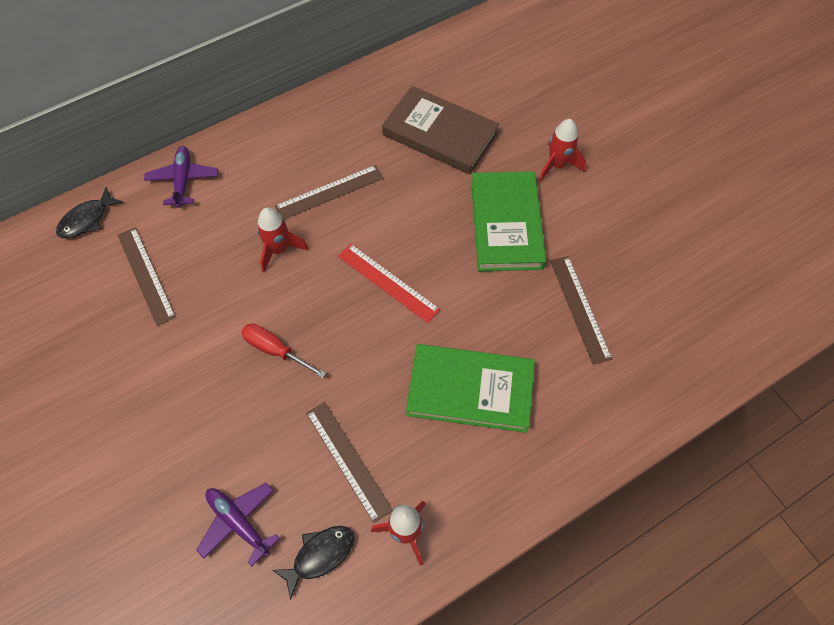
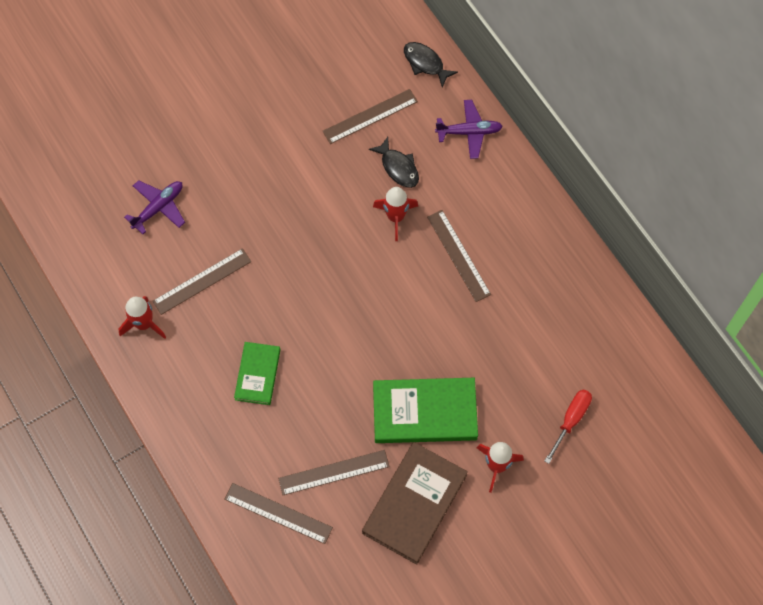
camera: 90 degrees right, 5 degrees up
(275, 350) = (298, 222): red screwdriver -> red screwdriver (570, 420)
(320, 555) = (131, 264): black fish -> black fish (398, 167)
(388, 282) = (362, 308): red ruler -> none
(440, 134) = (531, 354): brown book -> brown book (414, 504)
(470, 390) = (258, 374): green book -> green book, size x0.59
(633, 363) = (278, 513): none -> brown ruler

